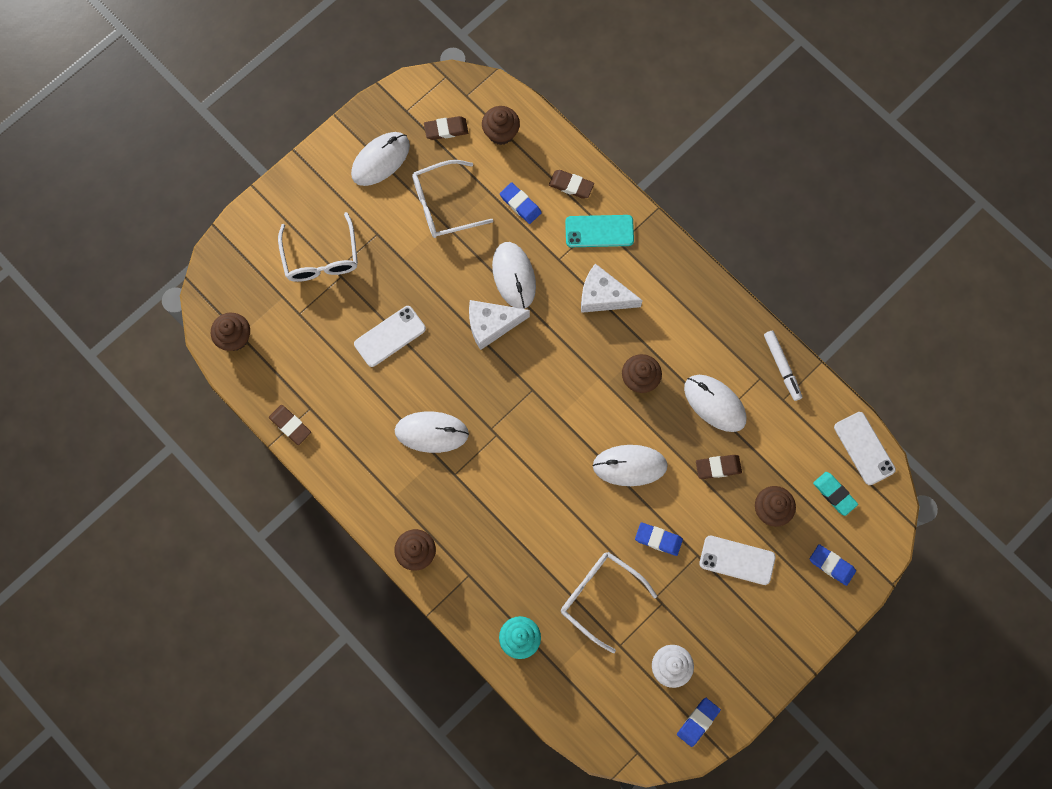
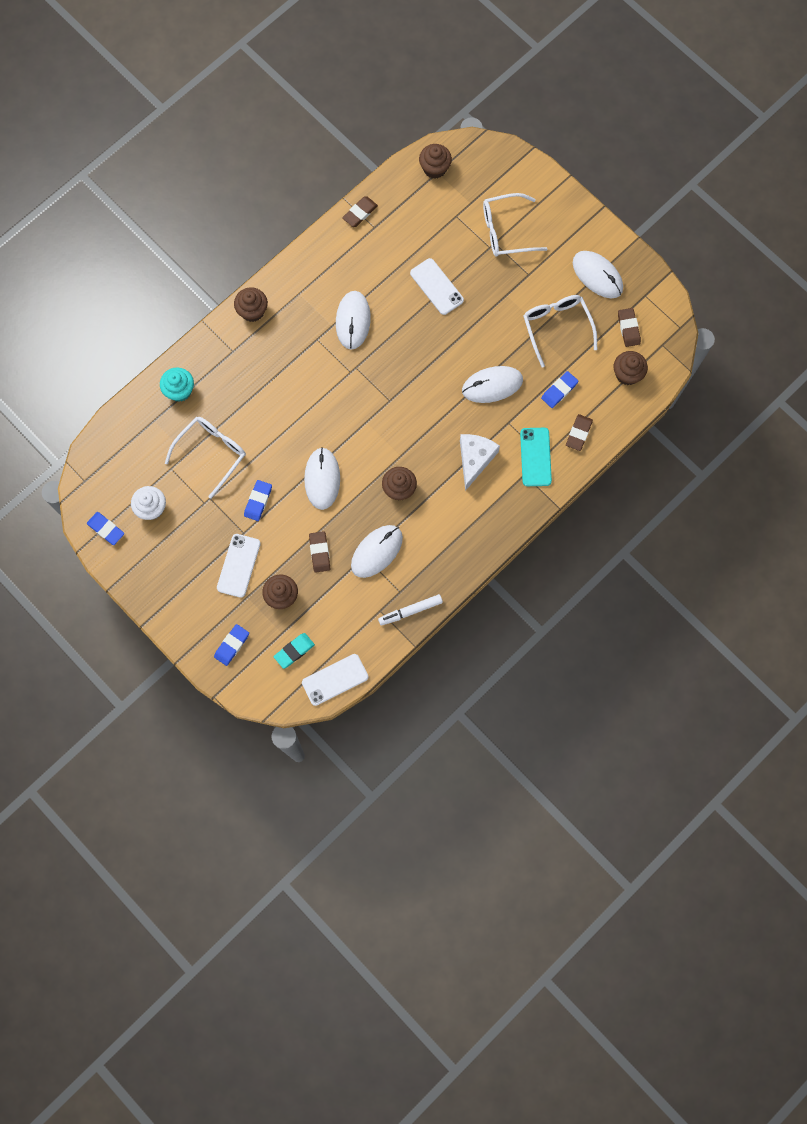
camera: 90 degrees right, 0 degrees up
(491, 325) = (447, 367): white cheese -> none

